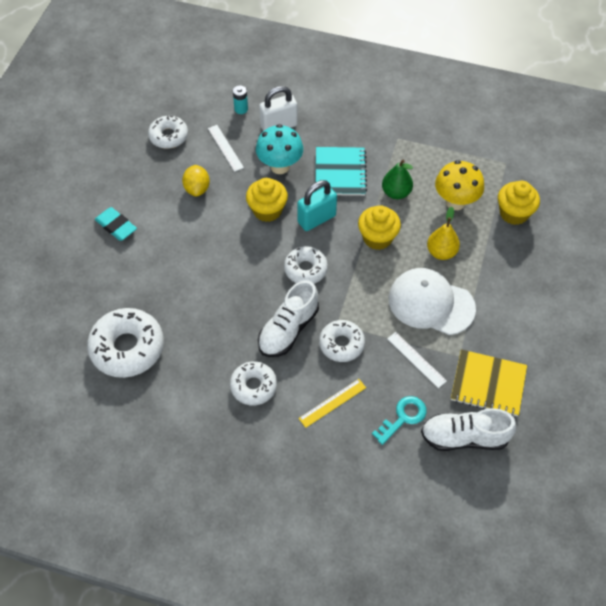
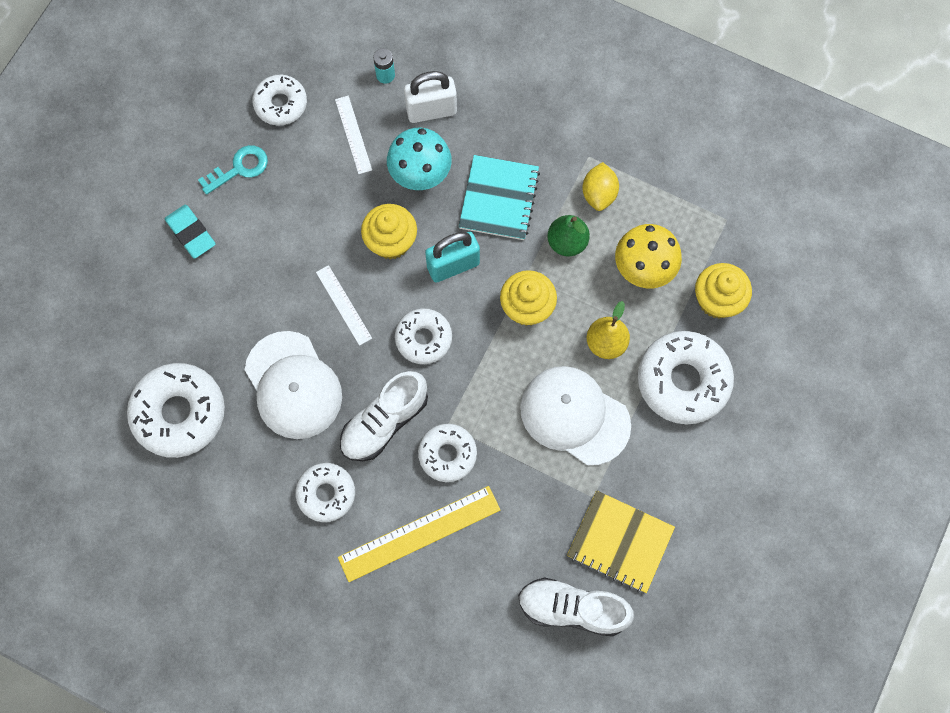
camera: 10 degrees right, 15 degrees up
(197, 189) = (305, 193): yellow lemon -> yellow lemon (599, 194)
(213, 315) = (293, 385): none -> white cap
(332, 403) = (419, 533): yellow ruler -> yellow ruler, size x1.76
(403, 417) = (502, 569): turquoise key -> turquoise key (239, 168)
(416, 359) = (537, 492): white ruler -> white ruler (344, 305)
(504, 268) = (683, 381): none -> white donut

